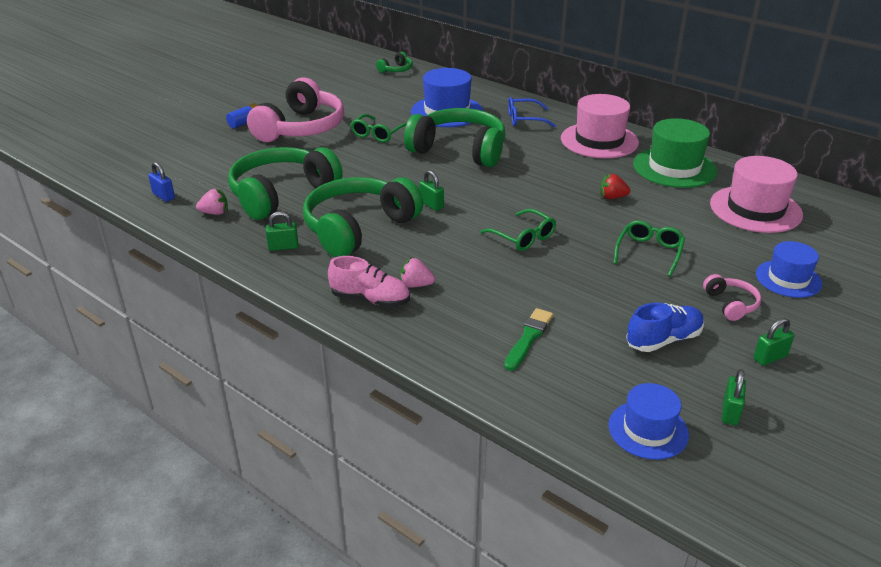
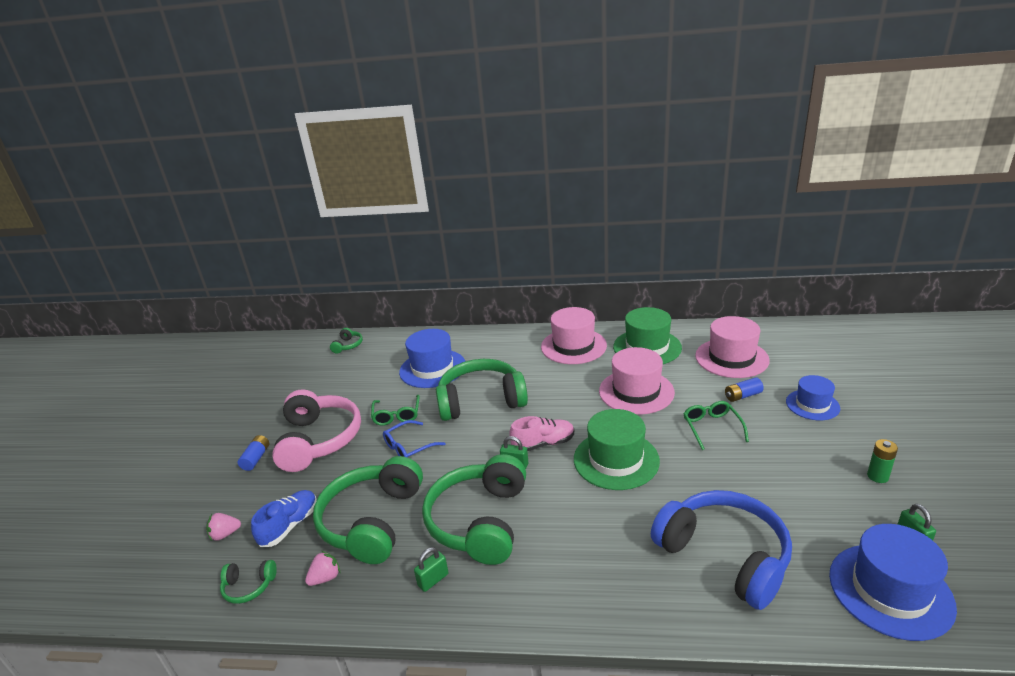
camera: 30 degrees left, 5 degrees down
(163, 196) = (249, 586): blue padlock -> green headphones
(370, 299) = (569, 592): pink shoe -> pink shoe (543, 444)
(416, 285) = (588, 554): pink strawberry -> pink strawberry (225, 534)
(523, 237) = (616, 460): green glasses -> green hat
(525, 119) = (501, 350): blue glasses -> blue glasses (409, 447)
(528, 338) = (725, 555): green brush -> blue headphones
(612, 197) = (636, 391): red strawberry -> pink hat
(648, 430) = (890, 590): blue hat -> blue hat, size x1.60
(663, 340) = (806, 500): blue shoe -> blue shoe (290, 526)
(720, 242) = (742, 396): none -> blue battery
(731, 304) = (807, 444): pink headphones -> none
(770, 357) = (877, 476): green padlock -> green battery

